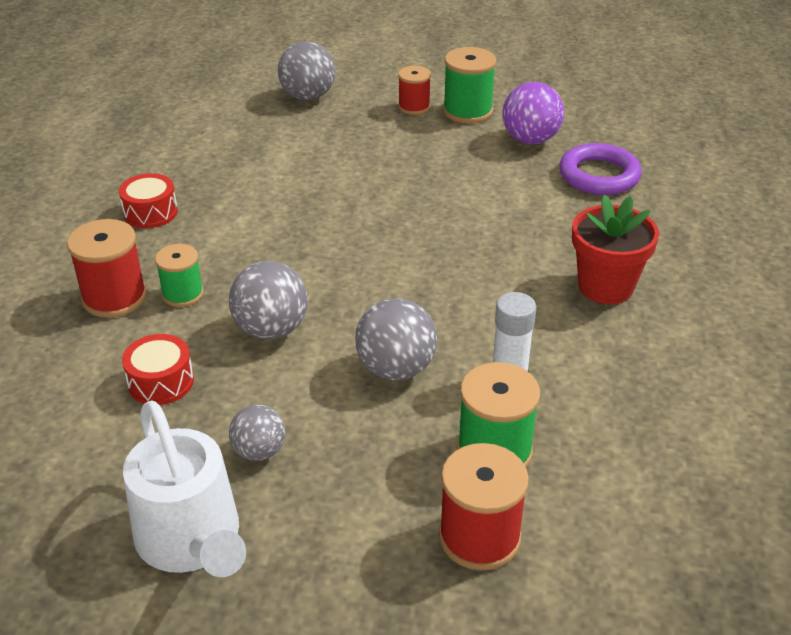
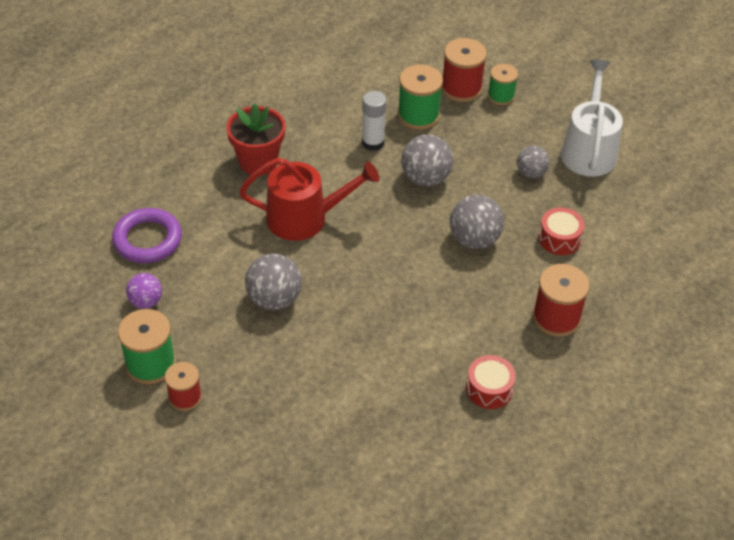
camera: 145 degrees left, 10 degrees up
(182, 294) = (511, 296): green spool -> green spool (501, 96)
(308, 96) = (257, 471): grey ball -> grey ball (274, 299)
(482, 259) = (304, 218): none -> red watering can
(530, 139) = (146, 301): purple ball -> purple ball, size x0.63

